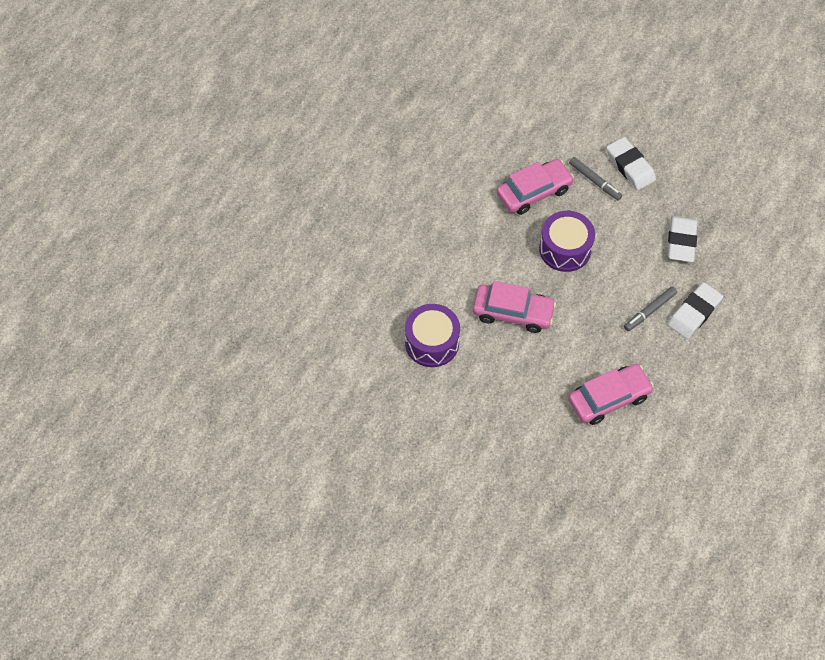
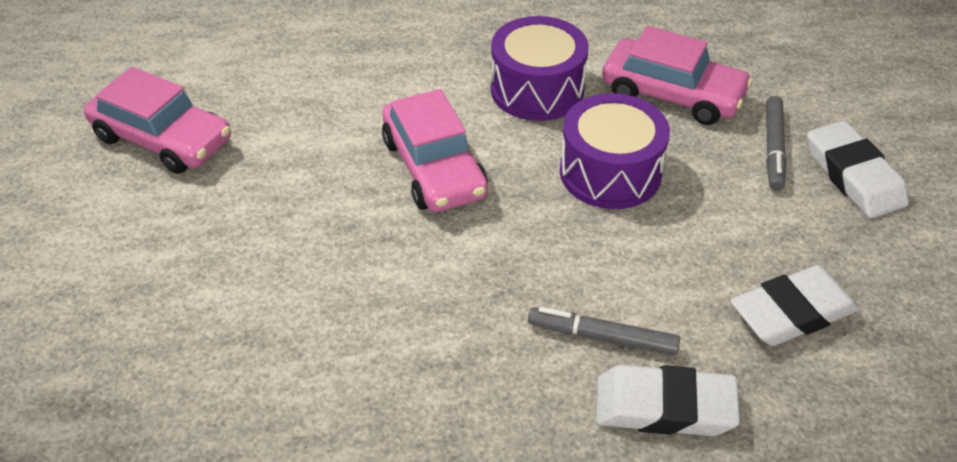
camera: 55 degrees right, 15 degrees down
(432, 342) = (304, 109): purple drum -> purple drum (537, 90)
(608, 398) = (367, 365): pink car -> pink car (162, 139)
(630, 166) = (853, 176): white eraser -> white eraser turned 45 degrees counterclockwise

